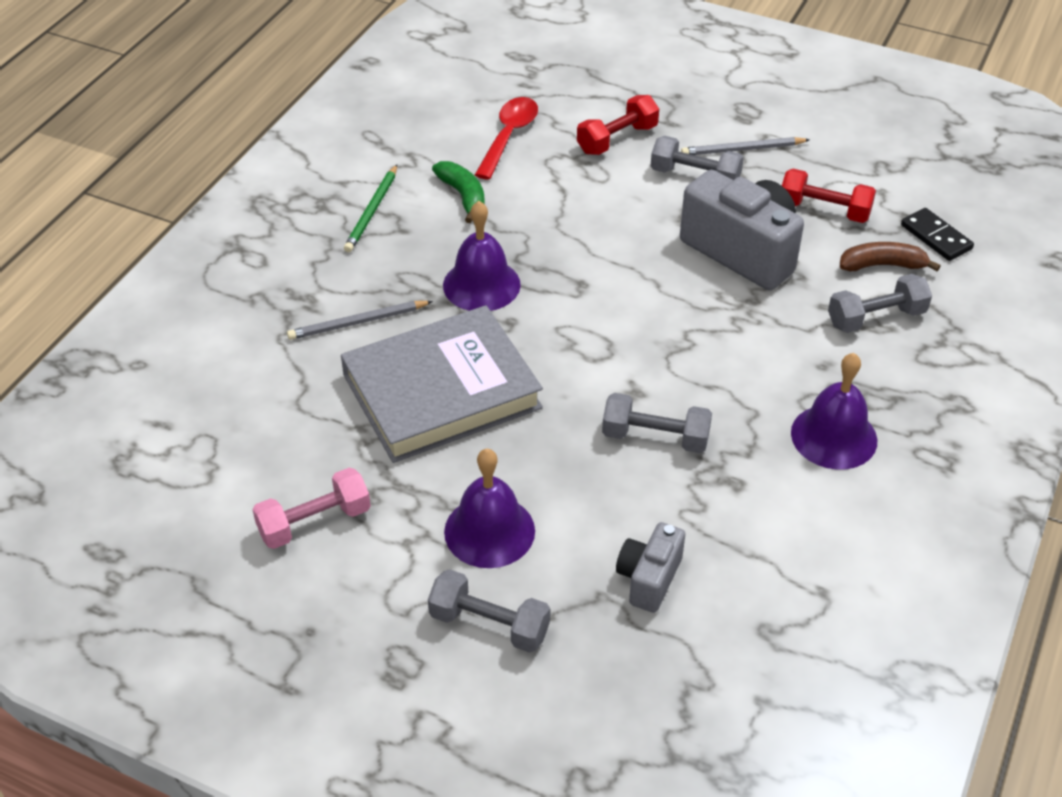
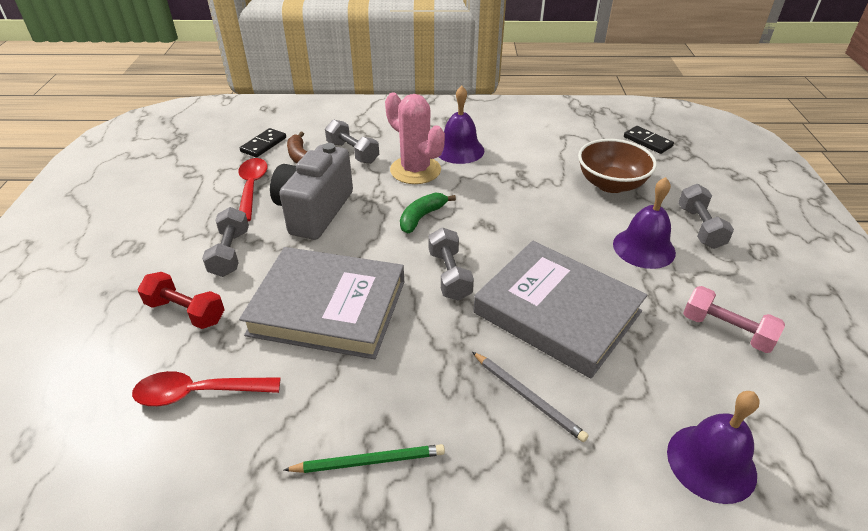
camera: 115 degrees left, 5 degrees down
(463, 196) = (312, 392): green banana -> green banana (422, 217)
(481, 285) = (428, 332): purple bell -> purple bell (711, 462)
(563, 227) = (328, 307): none -> grey book
(649, 578) = (611, 184): grey camera -> brown bowl
(655, 437) = (513, 206): grey dumbbell -> grey dumbbell (449, 275)
(742, 150) = (185, 237): grey pencil -> none
(750, 713) = (647, 142): none -> black domino
(796, 368) = (415, 170): none -> pink cactus
(824, 210) = (252, 187): red dumbbell -> red spoon

